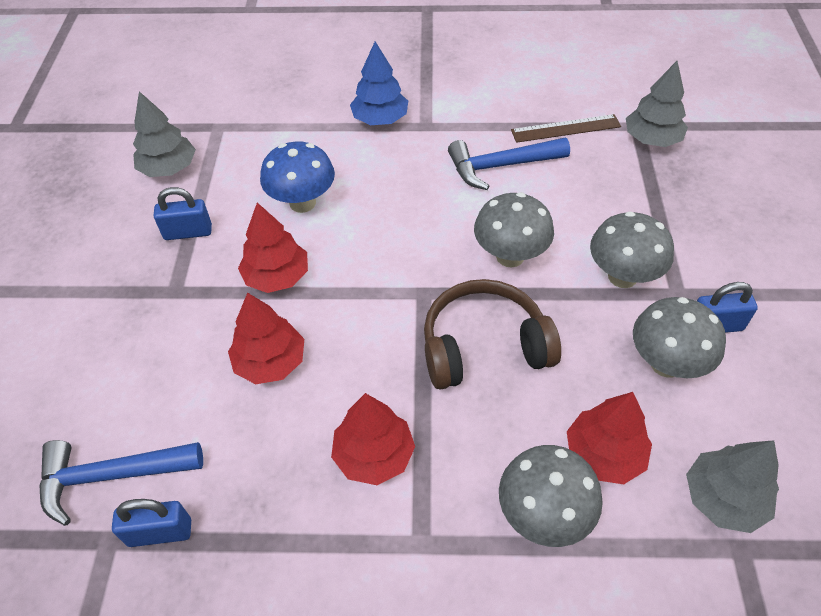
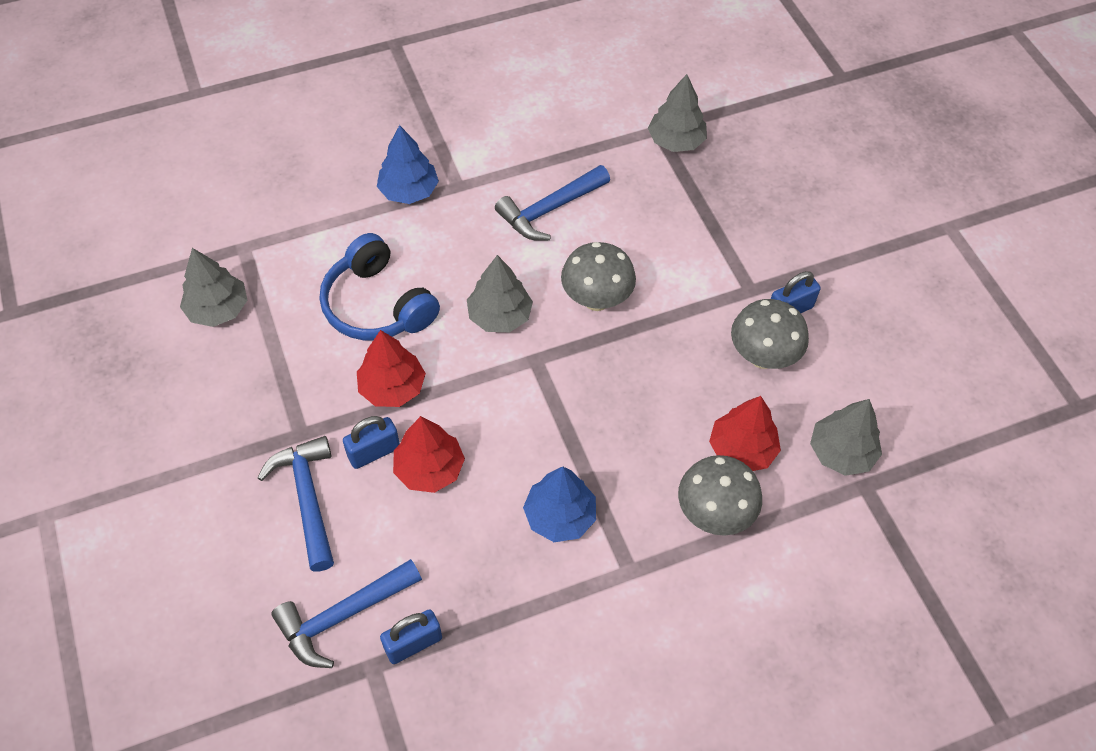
camera: 25 degrees left, 5 degrees up
(146, 350) = (307, 498): none -> blue hammer
(188, 232) = (279, 371): blue padlock -> blue padlock (374, 452)
(302, 203) = (377, 305): blue mushroom -> blue headphones
(374, 455) = (560, 516): red tree -> blue tree
(408, 243) = (499, 316): none -> grey tree
(484, 346) = (609, 392): brown headphones -> none
(565, 128) = (593, 151): brown ruler -> none
(622, 276) = (700, 288): grey mushroom -> none

